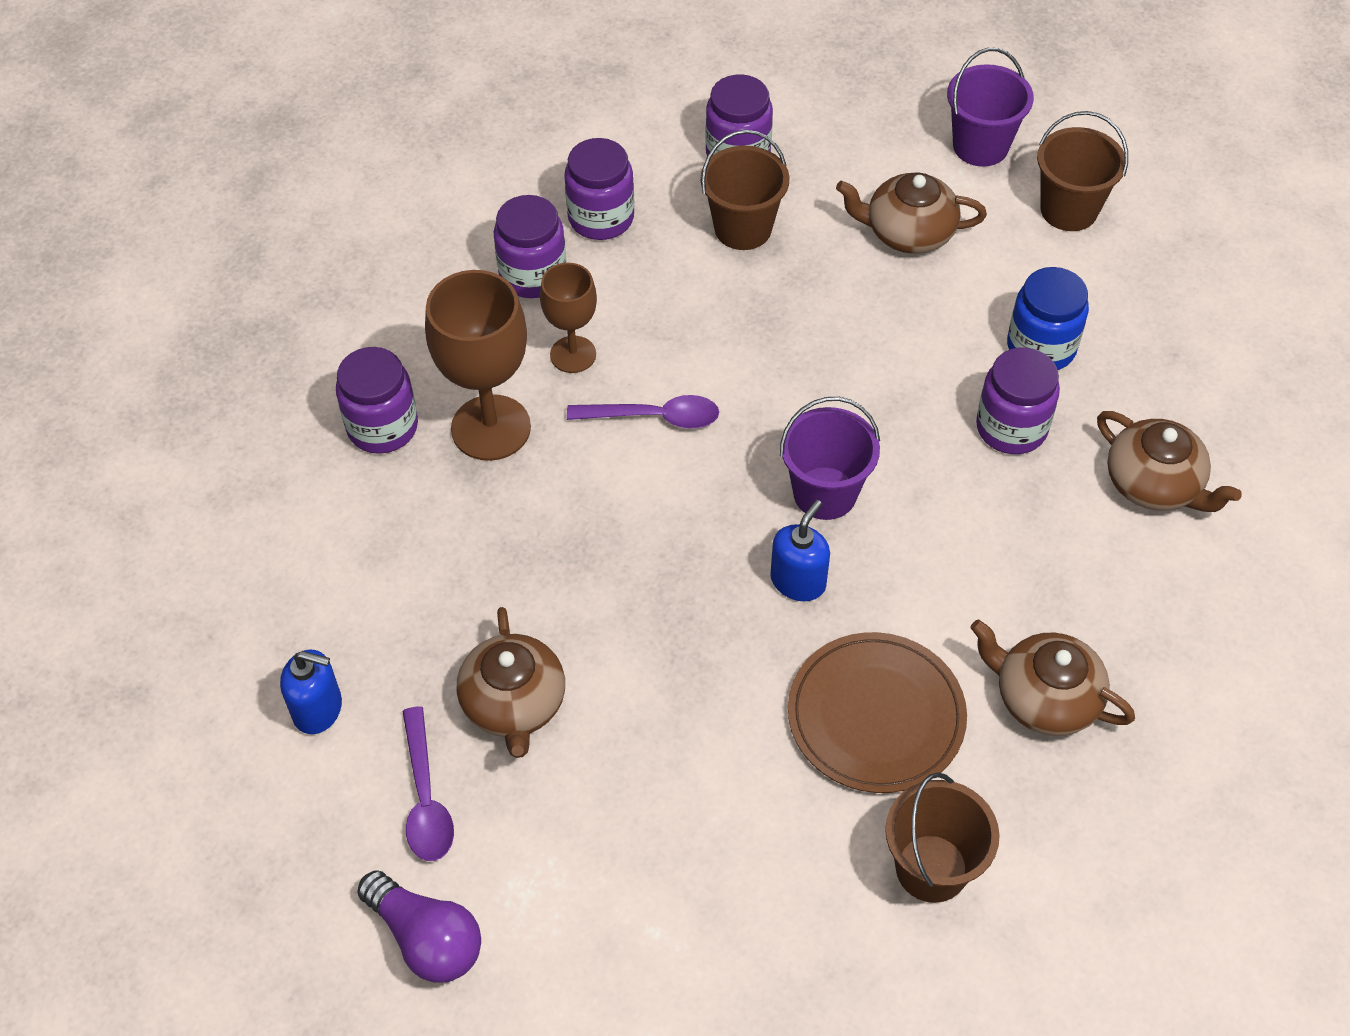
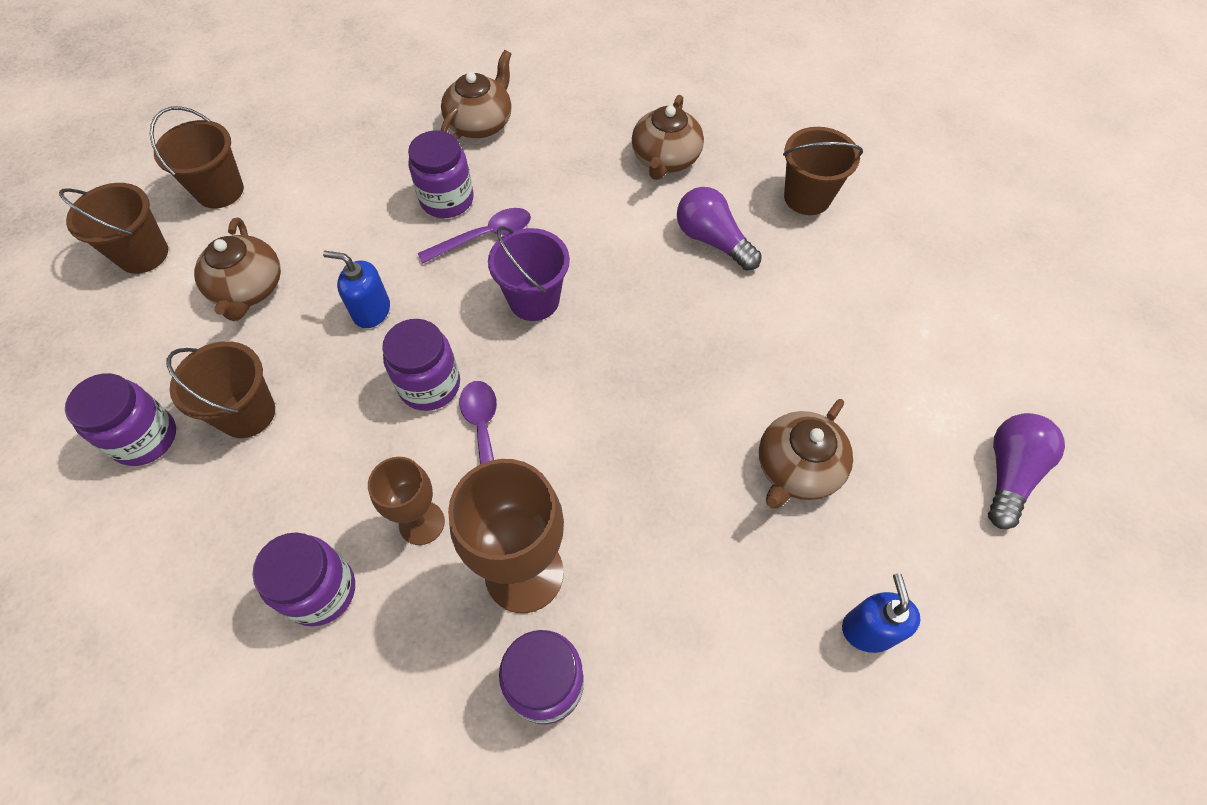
camera: 105 degrees left, 5 degrees up
(426, 798) = (904, 510): purple spoon -> purple spoon (485, 236)
(514, 704) = (797, 469): brown teapot -> brown teapot turned 150 degrees clockwise
(601, 218) = (236, 544): purple jar -> purple jar (429, 385)
(798, 581) = (619, 302): blue soap dispenser -> blue soap dispenser (371, 311)
(876, 715) = (712, 240): brown plate -> purple light bulb
(980, 146) = (143, 254): purple bucket -> brown bucket
(1041, 347) = (366, 192): blue jar -> none

